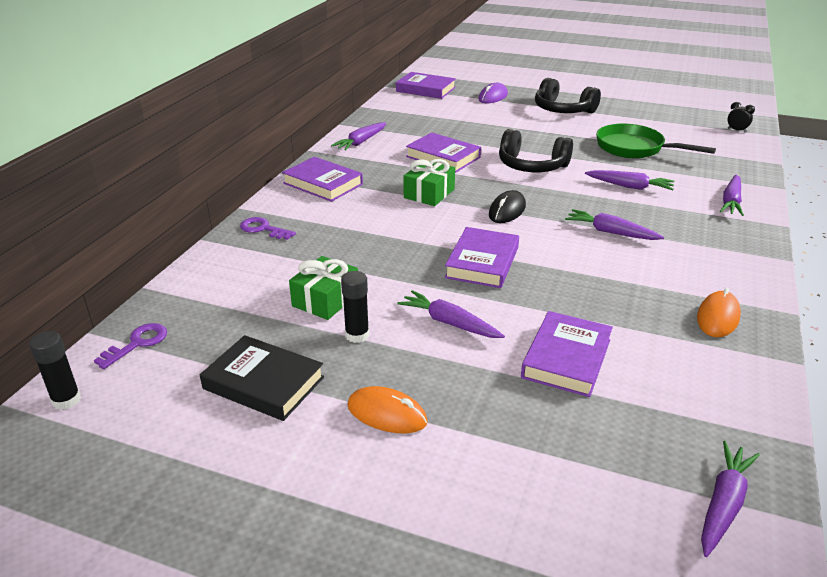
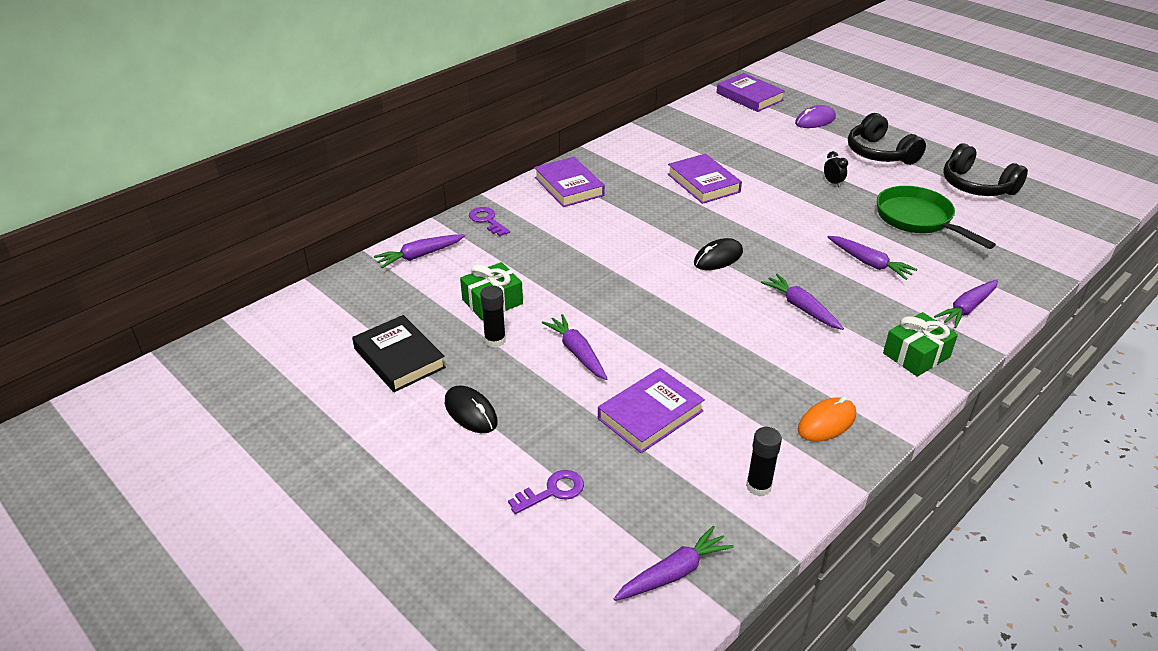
camera: 25 degrees right, 5 degrees up
(66, 400) = (262, 328): black glue stick -> black glue stick (758, 486)
(137, 343) = (332, 298): purple key -> purple key (552, 491)
(361, 142) = (636, 147): purple carrot -> purple carrot (420, 256)
(387, 414) = (471, 412): orange mouse -> black mouse
(429, 193) = (658, 221): green gift -> green gift (916, 355)
(482, 262) = (651, 304): purple book -> none
(531, 166) = (785, 214): black headphones -> black headphones (976, 186)
(736, 130) = (1066, 224): black clock -> black clock (833, 183)

